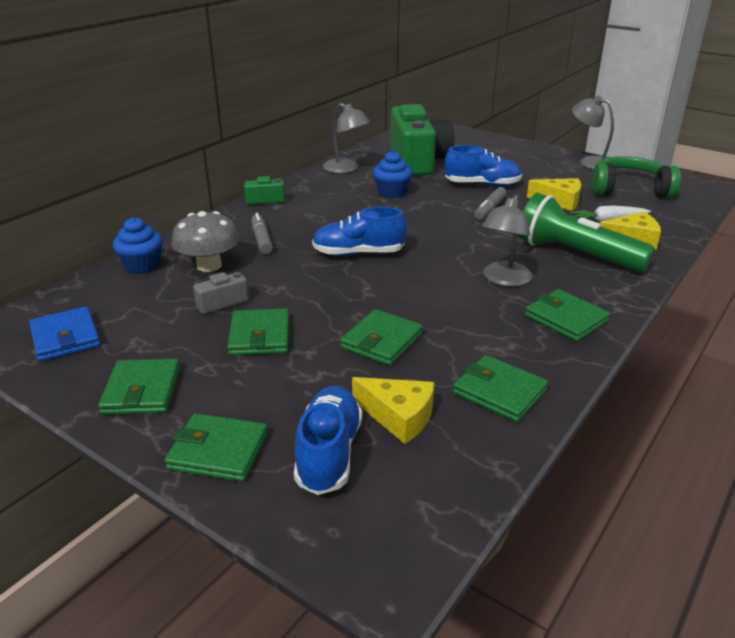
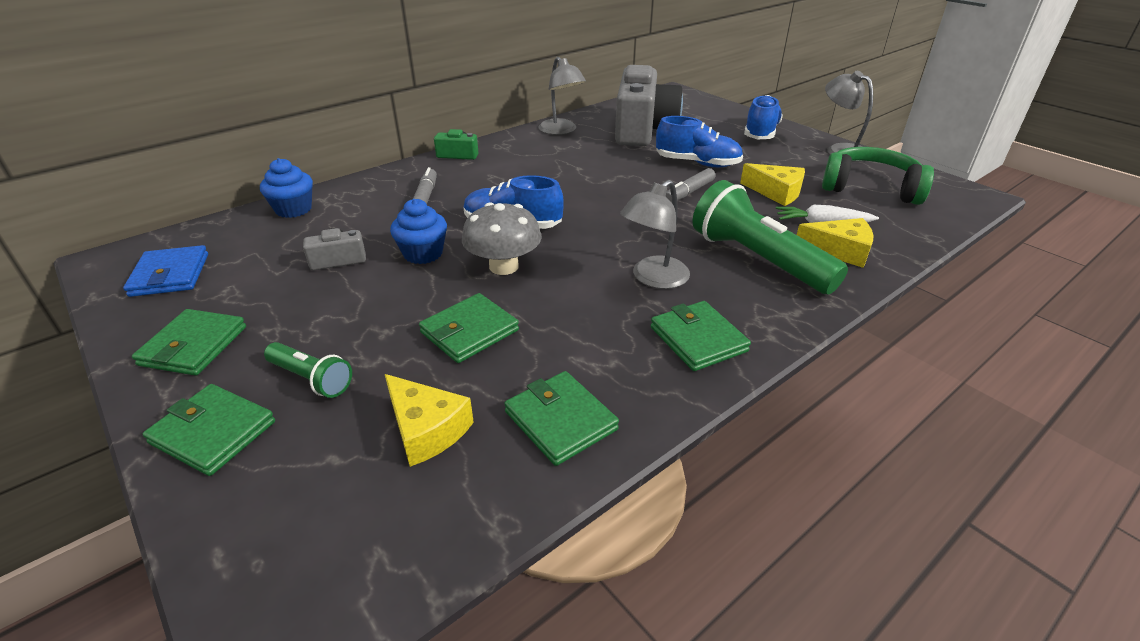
camera: 15 degrees right, 5 degrees up
(209, 265) = (355, 218): grey mushroom -> grey mushroom (504, 266)
(260, 336) = (349, 304): green wallet -> none
(273, 398) = (311, 379): none -> green flashlight
(329, 453) = (321, 460): blue shoe -> blue shoe (761, 133)
(392, 192) = (592, 161): blue cupcake -> blue cupcake (423, 253)
(418, 161) = (642, 130): green camera -> grey camera

